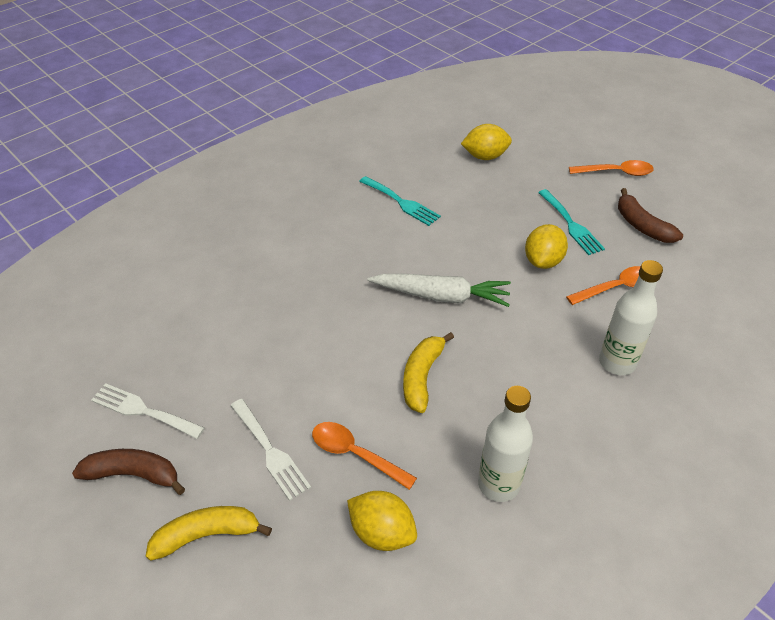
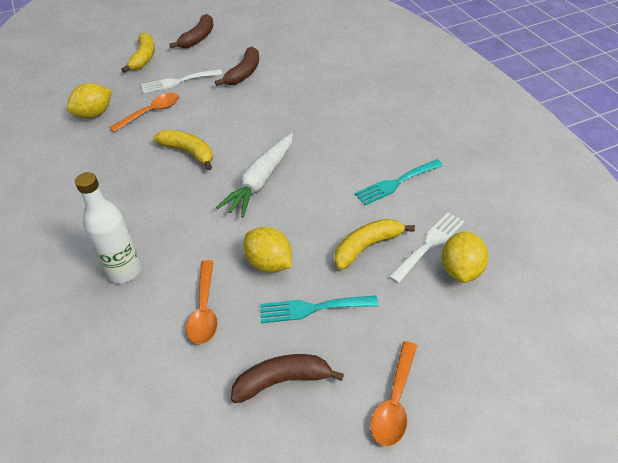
camera: 110 degrees right, 0 degrees up
(143, 410) = (239, 42): white fork -> white fork (429, 244)
(233, 376) = (244, 73): none -> brown banana
(489, 207) = (367, 247): none -> yellow banana
(498, 484) = (82, 168): white bottle -> none

